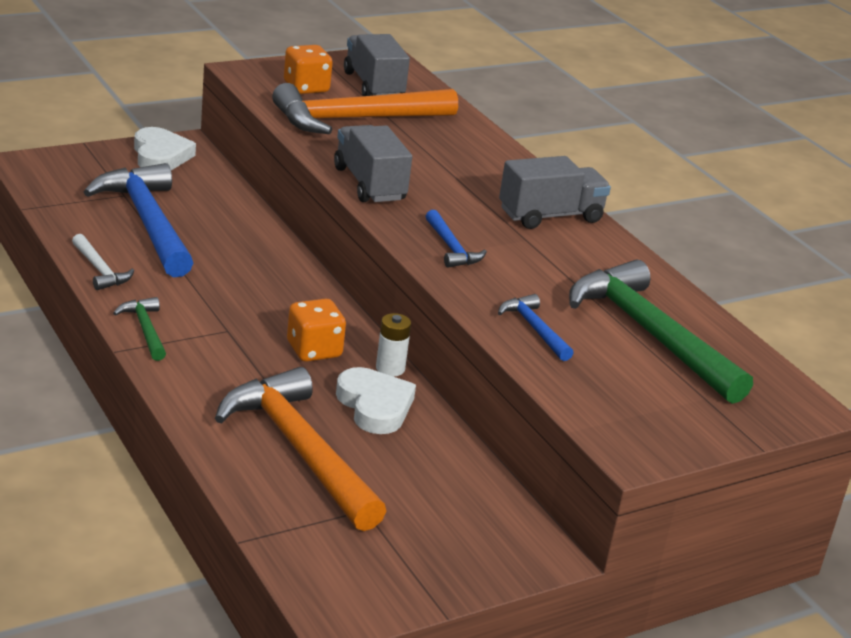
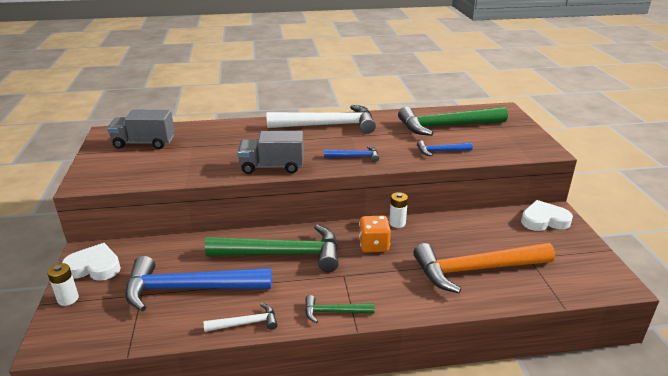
camera: 65 degrees left, 0 degrees up
(98, 155) = (68, 299): none -> white battery
(251, 277) = (283, 254): none -> green hammer
(306, 88) = (128, 165): orange dice -> none
(355, 120) = (186, 157): orange hammer -> none
(375, 406) = (433, 235): white heart -> white heart (544, 220)
(550, 216) = (328, 125): grey truck -> white hammer

